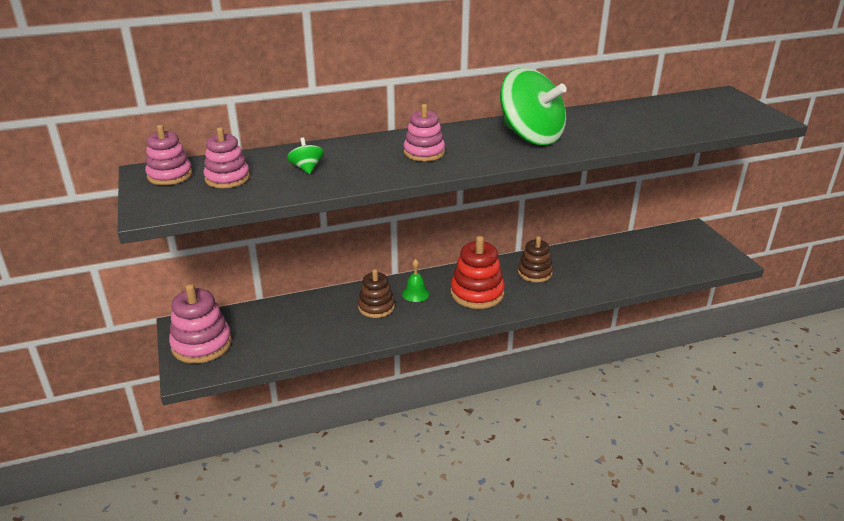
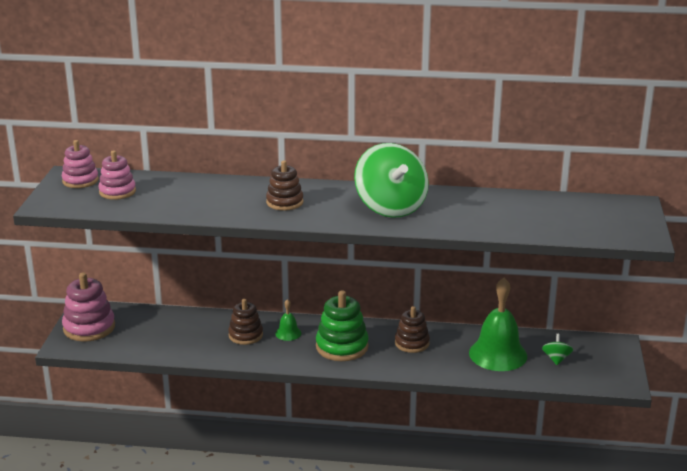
camera: 25 degrees right, 5 degrees down
(307, 168) = (181, 196): green spinning top -> green spinning top (556, 359)
(424, 152) = (284, 202): pink stacking toy -> brown stacking toy
(477, 293) = (342, 347): red stacking toy -> green stacking toy
(614, 263) = (498, 354): none -> green bell

